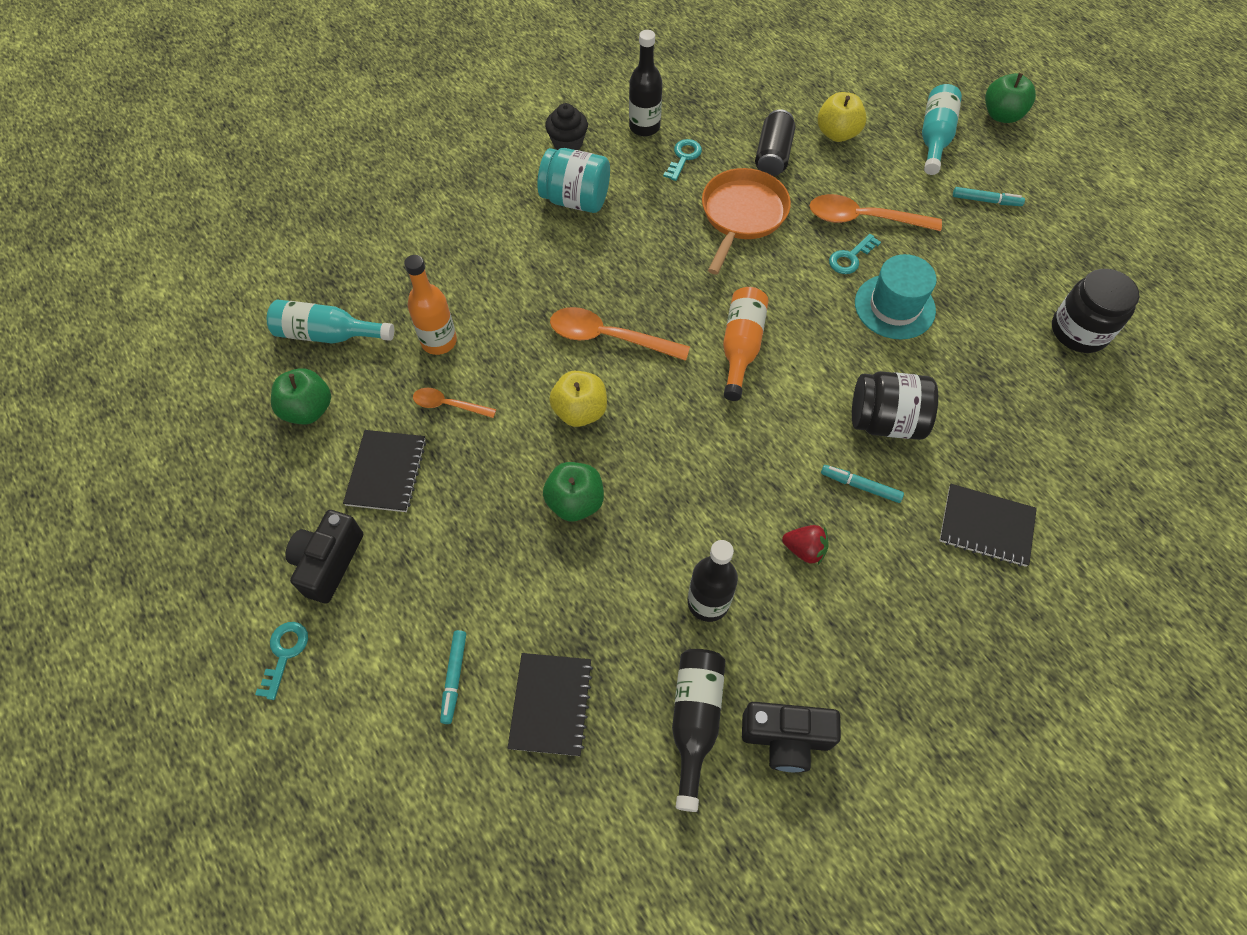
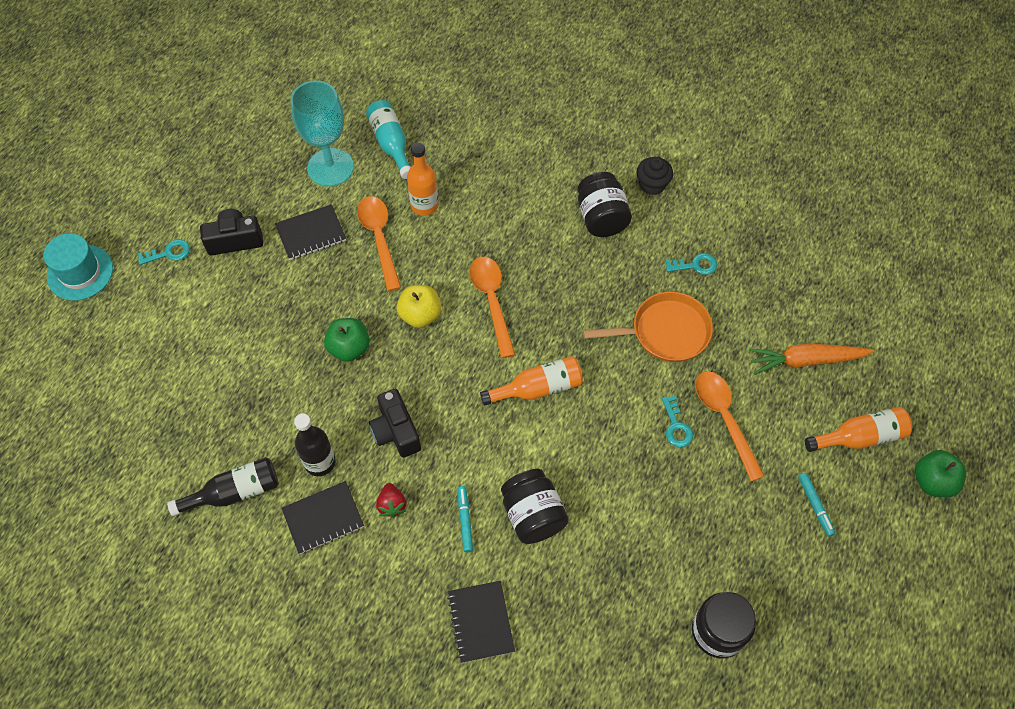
camera: 60 degrees right, 0 degrees up
(308, 409) = (330, 167): green apple -> turquoise goblet
(448, 405) = (379, 238): orange spoon -> orange spoon, size x1.75
(454, 677) = (197, 346): turquoise marker -> none
(551, 704) = (205, 406): black notebook -> black notebook (323, 518)
(576, 199) = (601, 218): turquoise jar -> black jar
(644, 127) = (707, 224): black bottle -> none
(773, 155) = (744, 325): black can -> none
(785, 738) = (248, 552): black camera -> black camera (396, 431)
(837, 133) = (806, 360): yellow apple -> orange carrot
(850, 258) = (676, 426): turquoise key -> turquoise key turned 120 degrees counterclockwise
(894, 307) = (648, 478): turquoise hat -> turquoise hat (80, 272)
(934, 138) = (860, 437): turquoise bottle -> orange bottle

